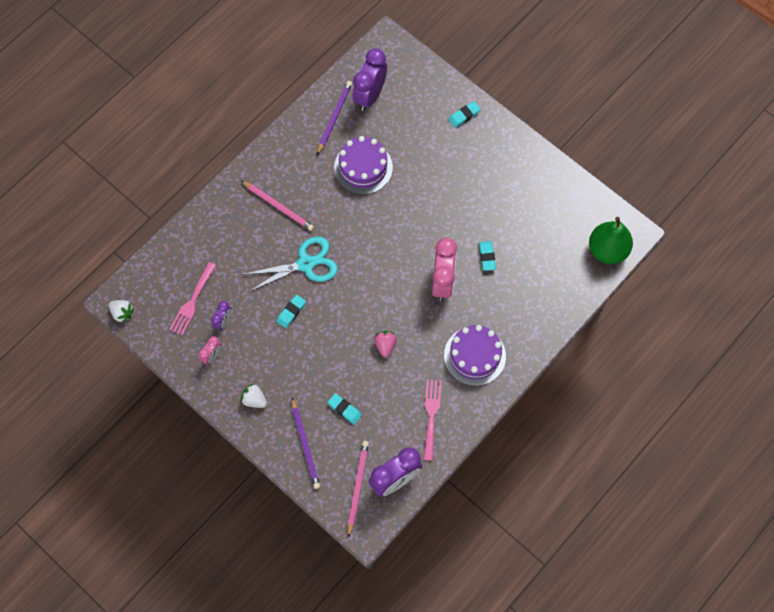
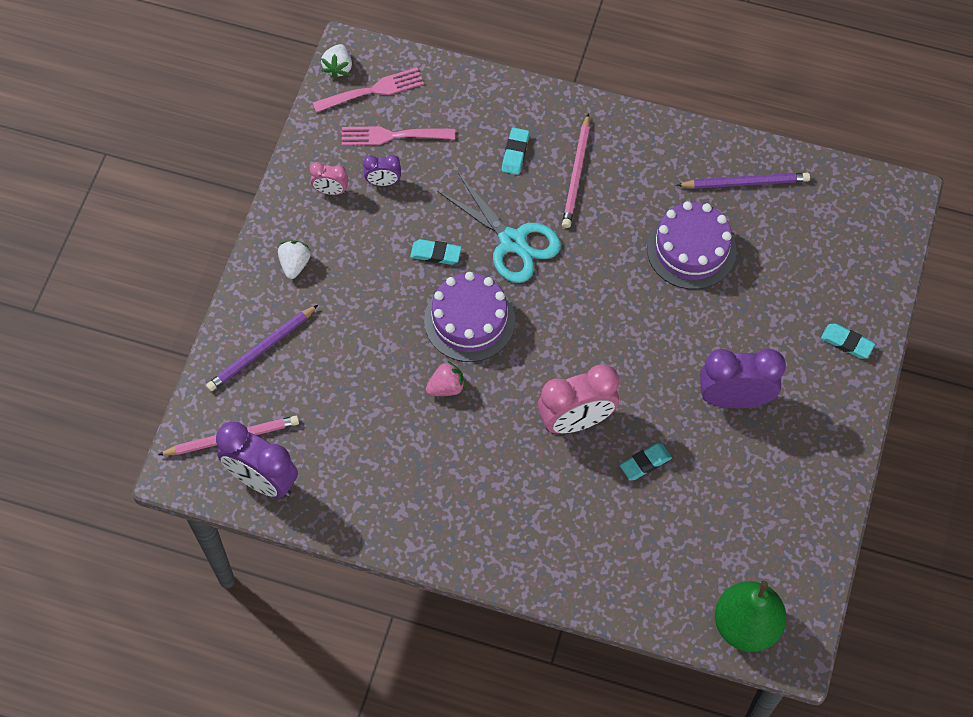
camera: 65 degrees right, 5 degrees down
(344, 409) = (332, 376): turquoise eraser -> turquoise eraser (515, 153)
(370, 96) = (804, 211): purple clock -> purple clock (734, 398)
(431, 416) = (373, 488): pink fork -> pink fork (373, 90)
(474, 356) = (487, 508): purple cake -> purple cake (469, 320)

